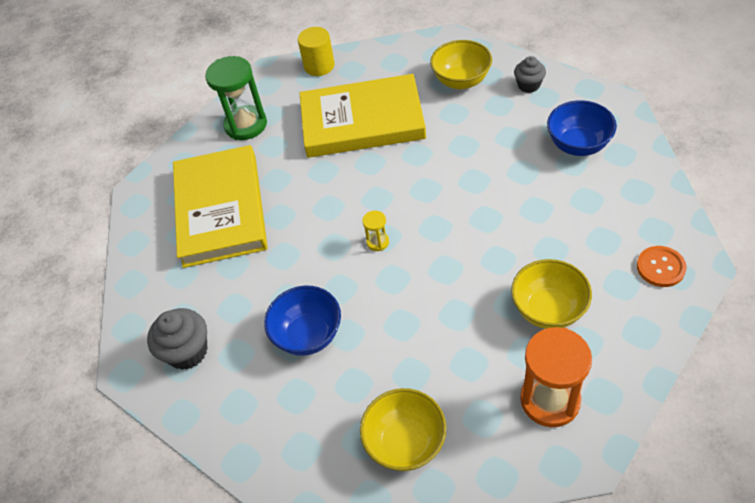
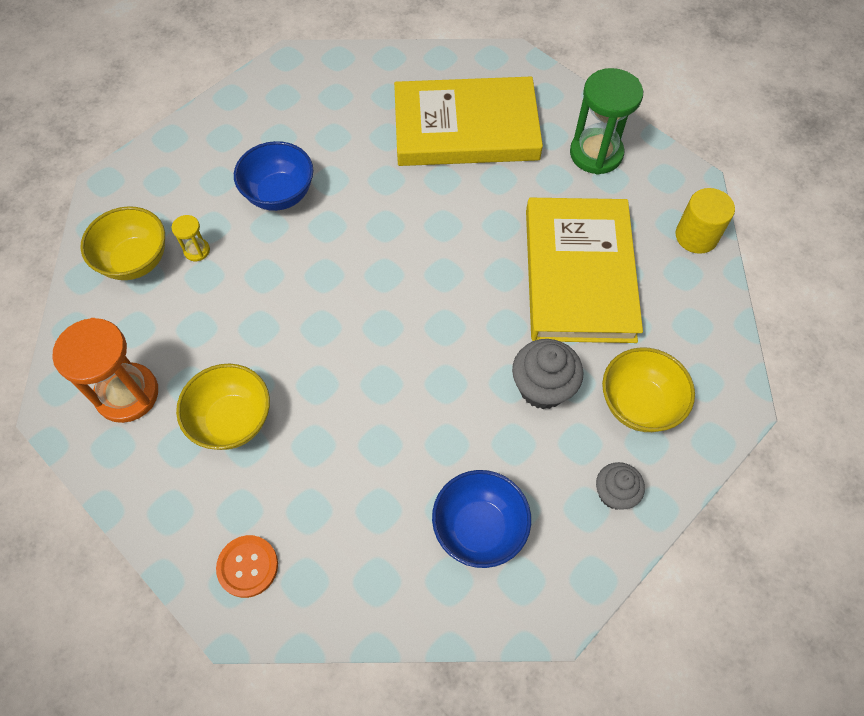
camera: 90 degrees right, 10 degrees up
(187, 351) = (295, 101): grey cupcake -> grey cupcake (542, 387)
(377, 242) = (378, 267): yellow hourglass -> yellow hourglass (197, 250)

